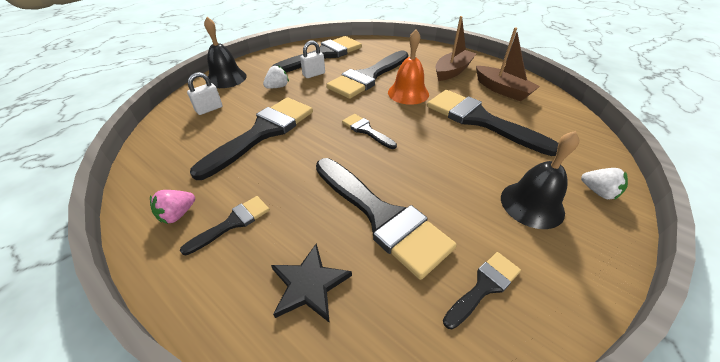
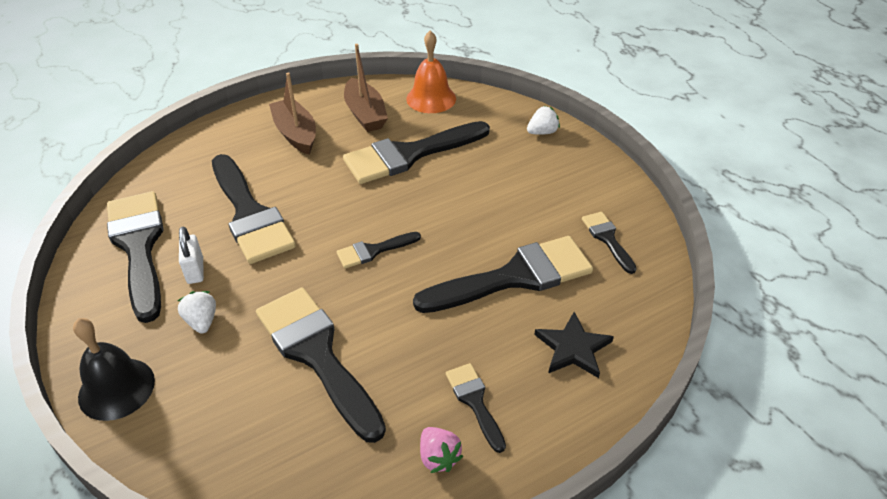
camera: 70 degrees left, 0 degrees up
(209, 109) = (209, 418): white padlock -> none
(408, 93) = (318, 190): orange bell -> orange bell (431, 98)
(502, 90) = (365, 114): brown boat -> brown boat turned 90 degrees clockwise
(532, 204) = (540, 175): black bell -> none

